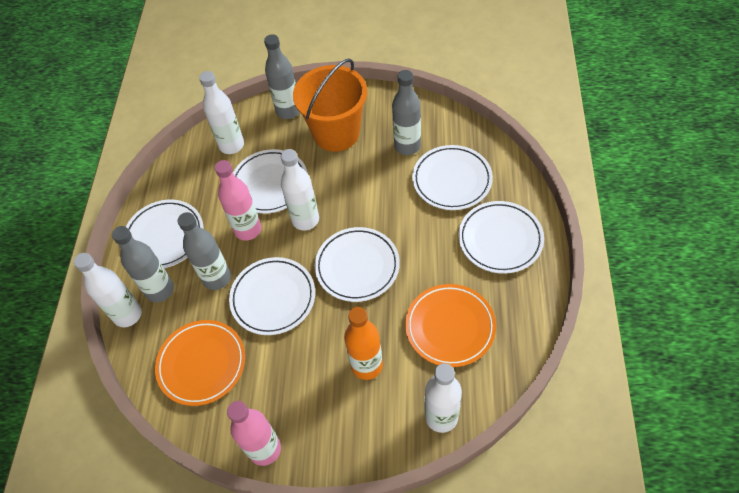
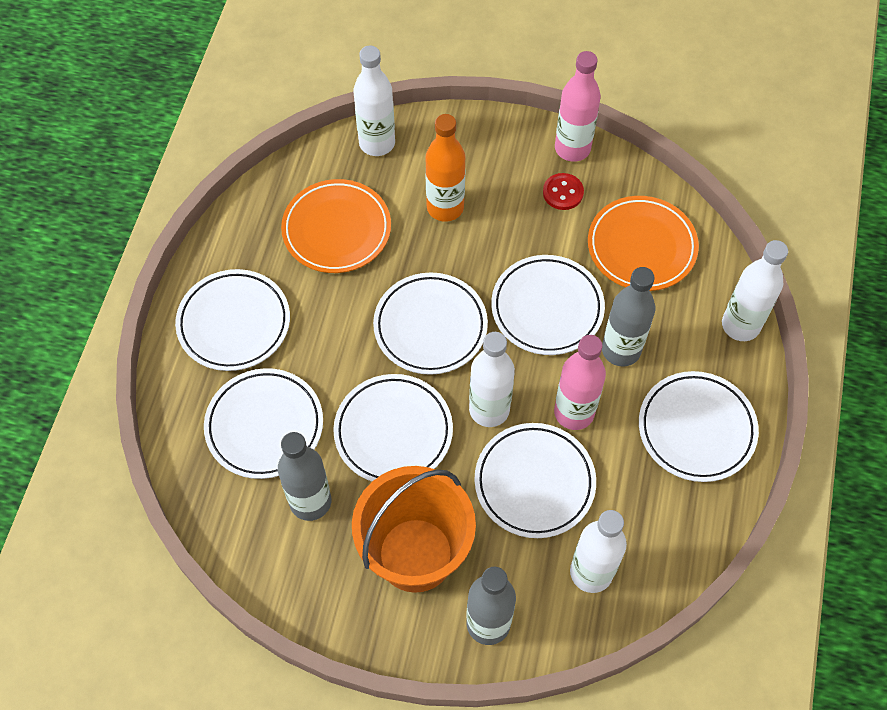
camera: 175 degrees left, 5 degrees up
(160, 290) = (699, 349): grey bottle -> none
(269, 401) = (563, 192): none -> red button
(366, 194) = (393, 431): none -> white plate

